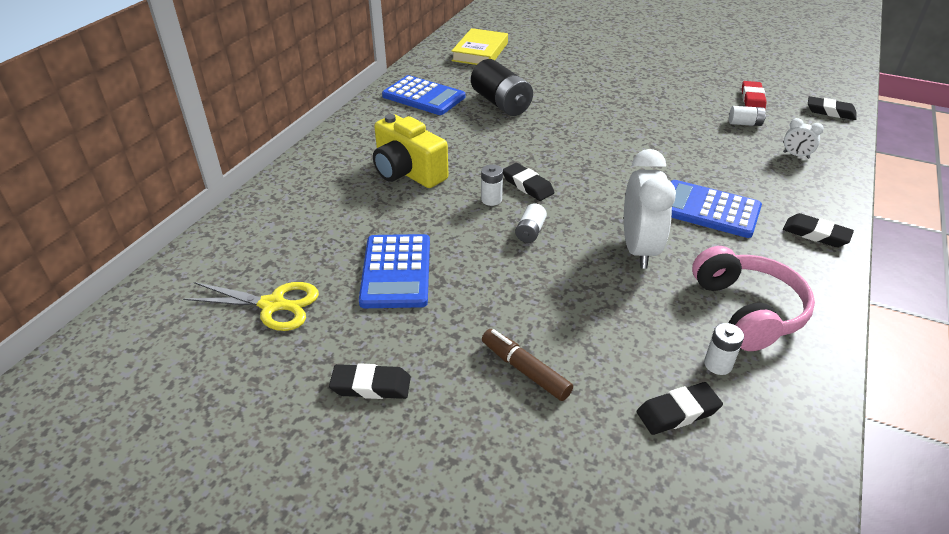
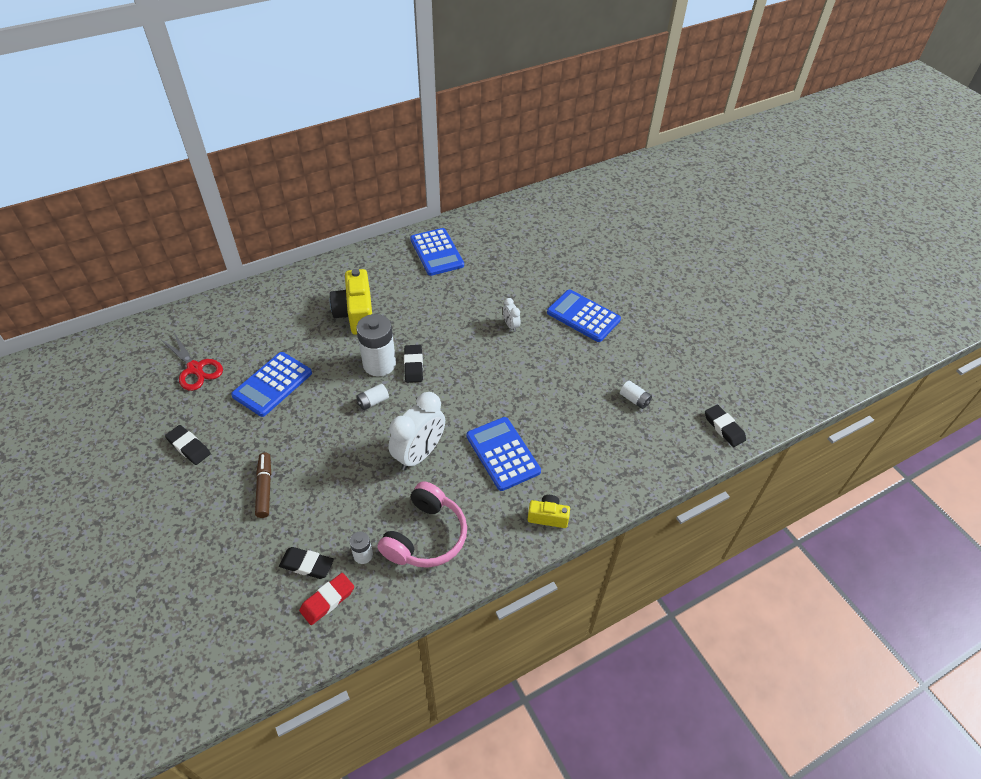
camera: 35 degrees right, 10 degrees up
(273, 305) = (195, 368): yellow scissors -> red scissors
(480, 52) = (525, 227): yellow book -> none
(491, 199) = (379, 364): white battery -> white battery, size x2.07
(501, 103) = (480, 285): black battery -> none
(620, 89) = (583, 316): none -> blue calculator
(752, 99) = (675, 380): red eraser -> red eraser (327, 600)
(796, 155) = (632, 449): white clock -> white clock (510, 325)
(815, 234) = (548, 517): black eraser -> yellow camera

